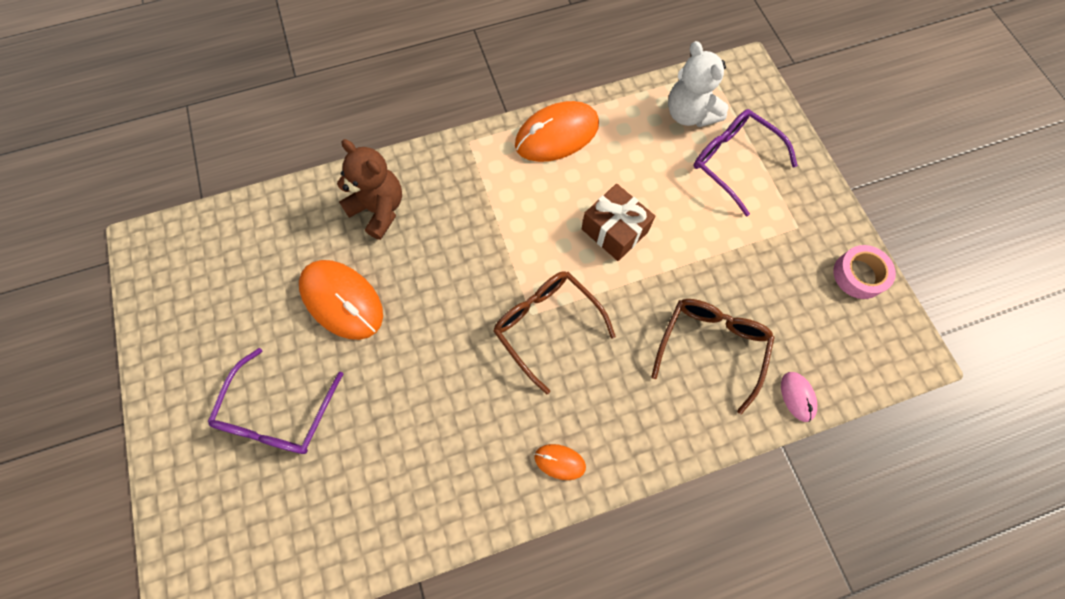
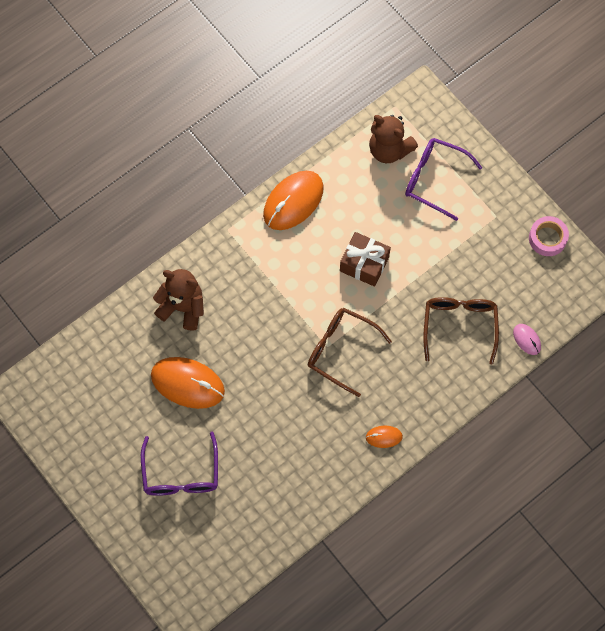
camera: 20 degrees left, 0 degrees up
(689, 114) = (389, 149): white teddy bear -> brown teddy bear

